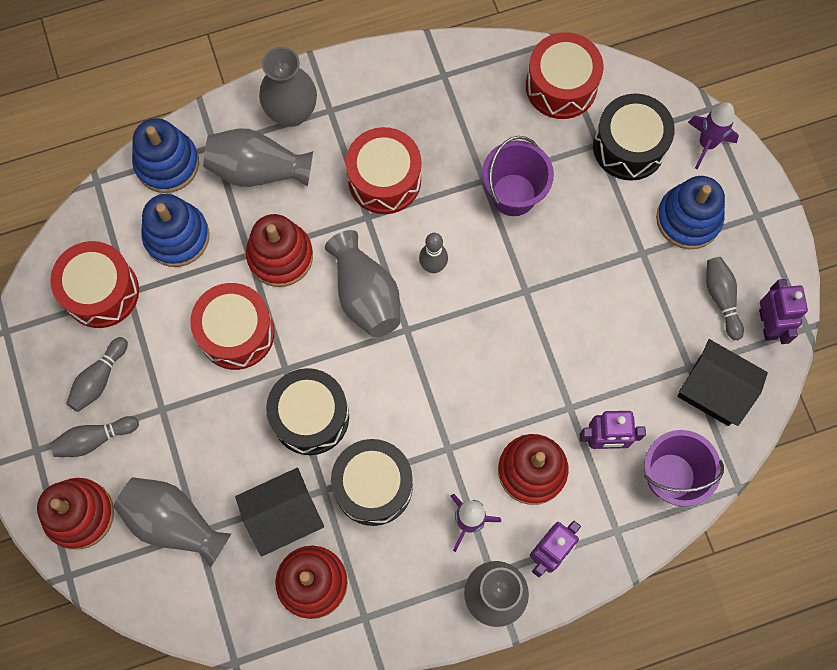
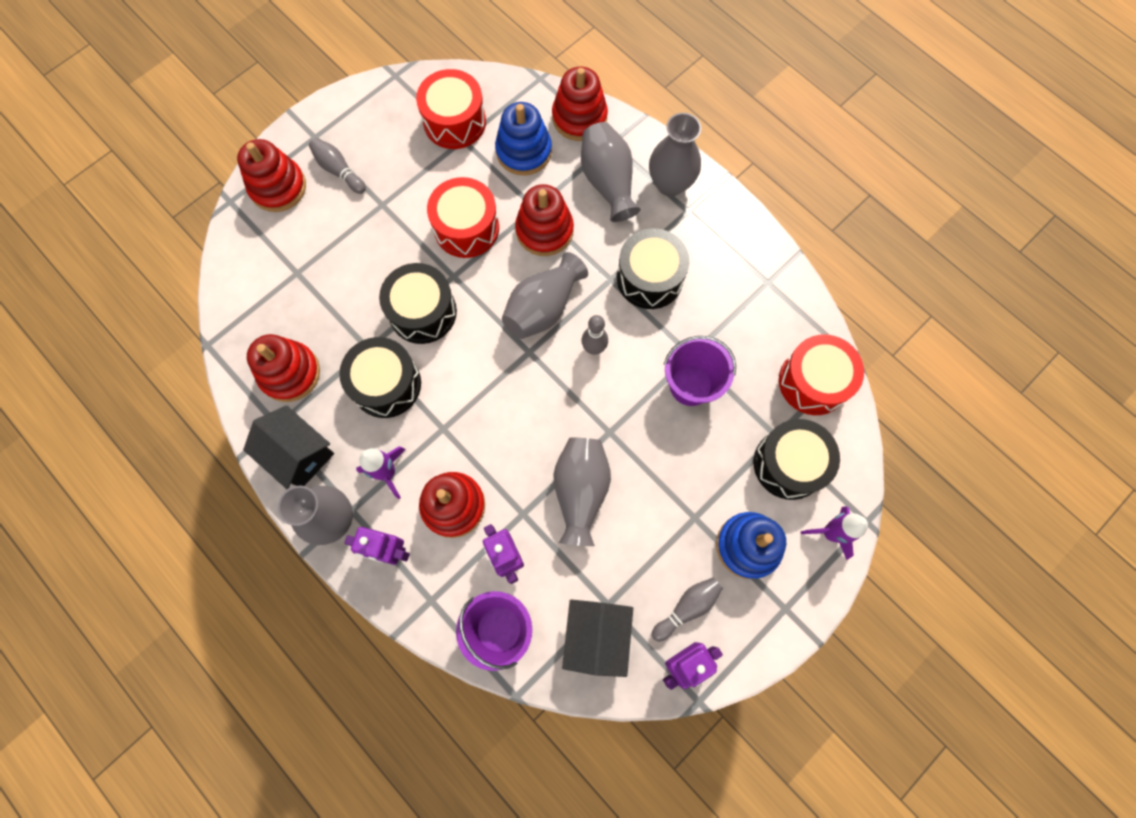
camera: 65 degrees right, 0 degrees up
(99, 379) = (386, 152): grey bowling pin -> none
(167, 163) = (579, 117): blue stacking toy -> red stacking toy
(174, 522) = (298, 253): grey vase -> grey vase (580, 491)
(283, 516) = (334, 328): black house -> black house (299, 454)
(384, 180) = (649, 278): red drum -> black drum

